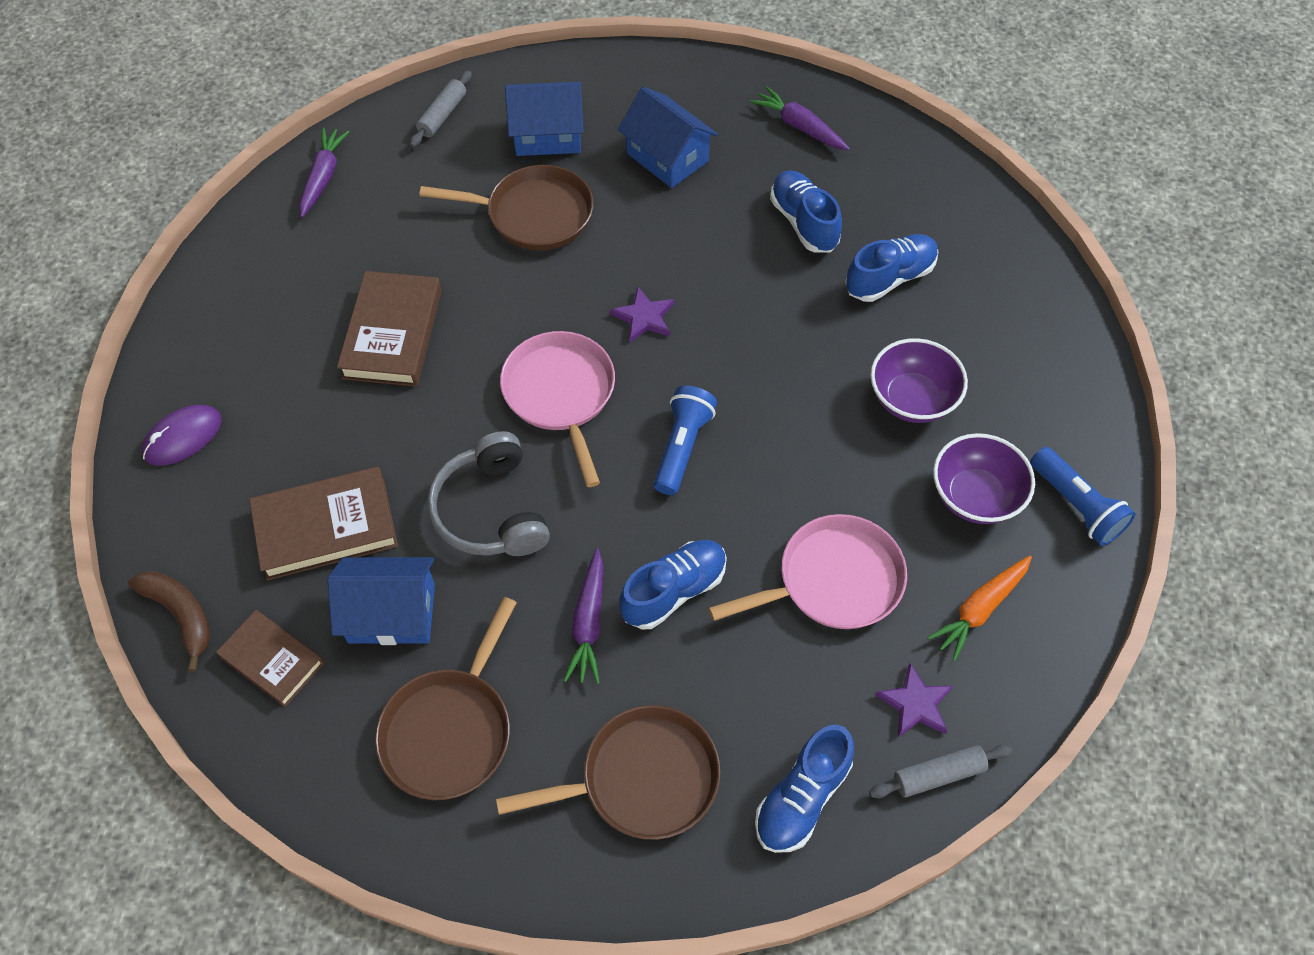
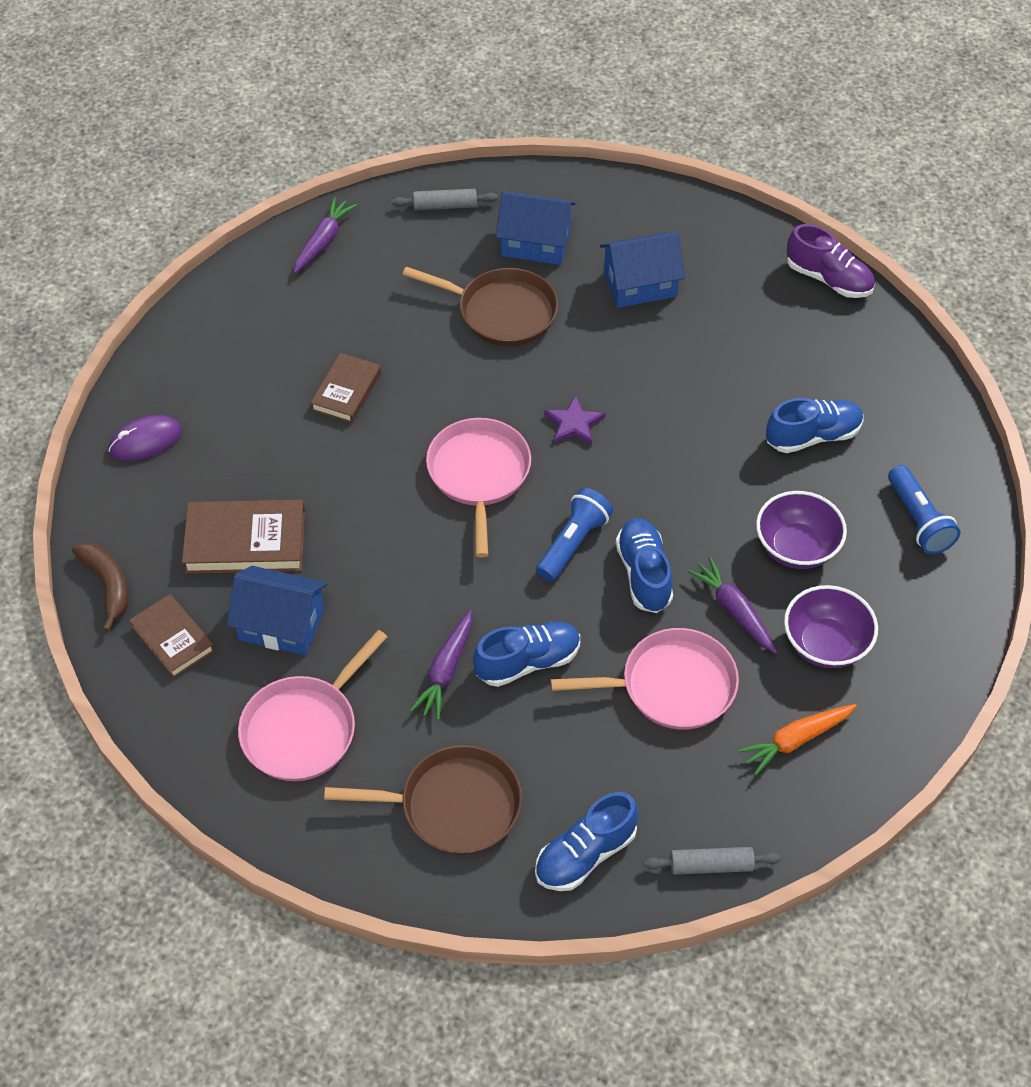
camera: 15 degrees right, 5 degrees down
(392, 334) = (346, 391): brown book -> brown book, size x0.64
(442, 115) = (445, 206): grey rolling pin -> grey rolling pin turned 45 degrees clockwise
(450, 730) = (304, 729): brown pan -> pink pan
(491, 510) = (390, 559): grey headphones -> none
(667, 157) = (640, 284): blue house -> blue house turned 75 degrees counterclockwise
(799, 127) = (774, 281): purple carrot -> purple carrot (733, 610)
(803, 222) = (748, 369): blue shoe -> blue shoe (644, 574)
(852, 114) = (828, 279): none -> purple shoe
(915, 704) = (710, 804): purple star -> none
(1076, 505) = (917, 673): blue flashlight -> blue flashlight (918, 520)

